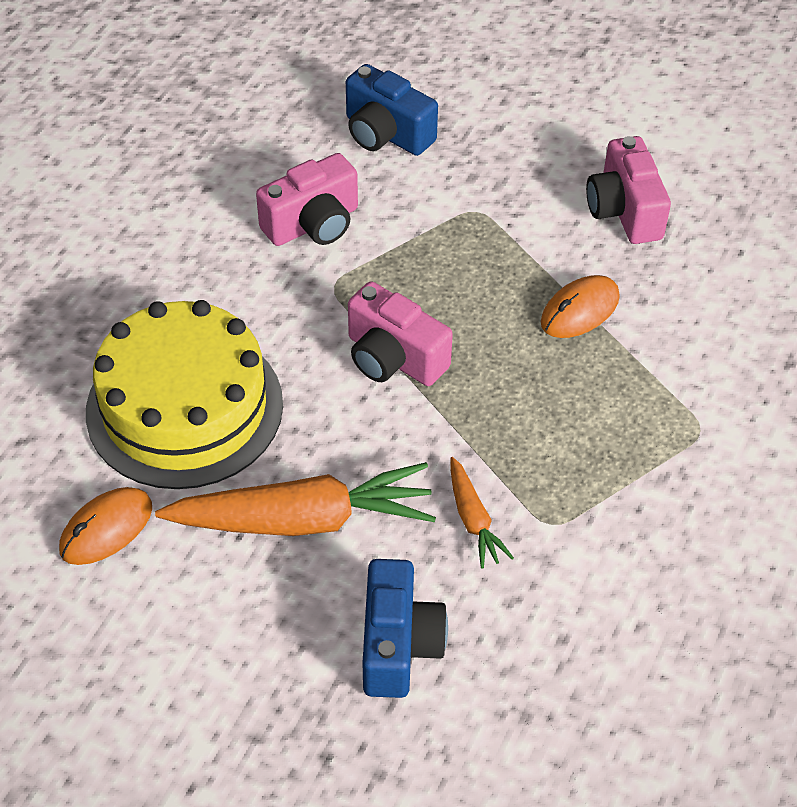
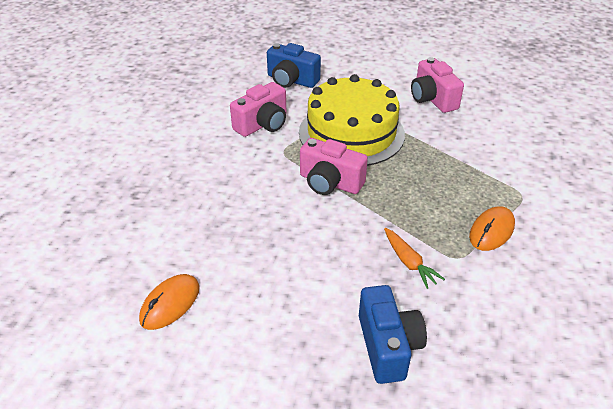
camera: 10 degrees left, 10 degrees down
(184, 407) = (208, 225): yellow cake -> yellow cake (351, 133)
(303, 519) = (300, 278): orange carrot -> none
(580, 310) = (428, 146): orange mouse -> orange mouse (491, 231)

